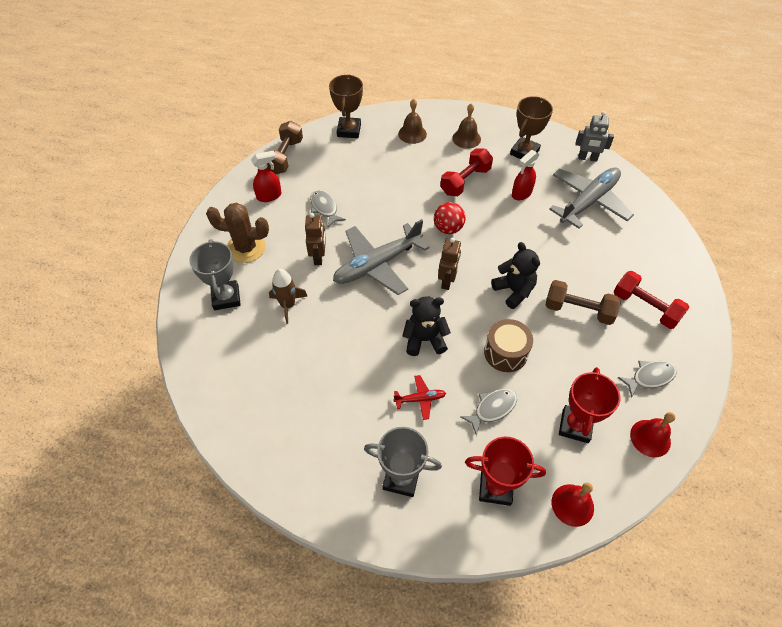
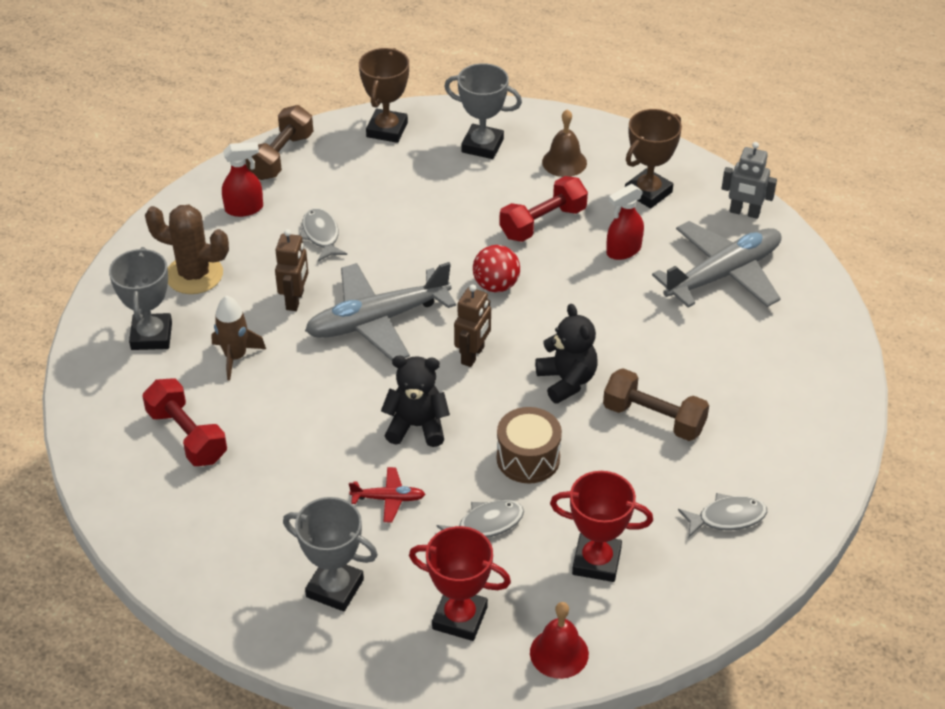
camera: 10 degrees right, 10 degrees down
(412, 134) = (482, 146): brown bell -> grey trophy
(575, 426) = (596, 561): red trophy -> red trophy turned 75 degrees clockwise
(645, 307) = (755, 428): red dumbbell -> red dumbbell (187, 436)
(650, 438) = (698, 591): red bell -> none

